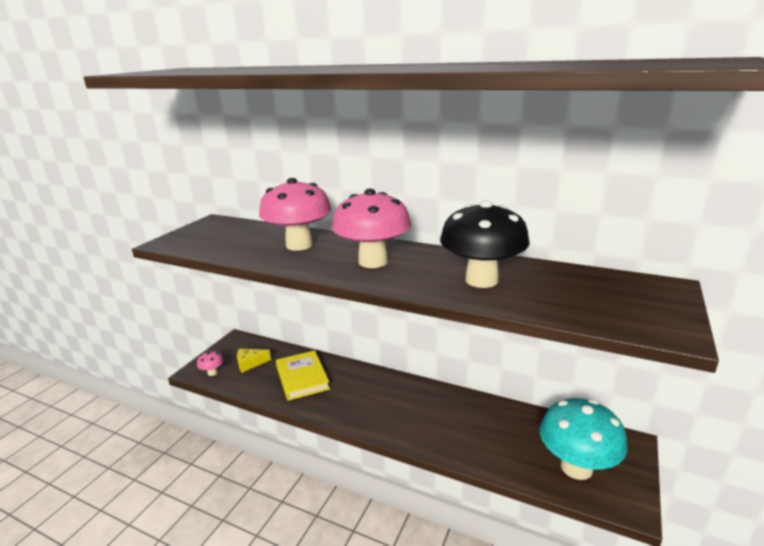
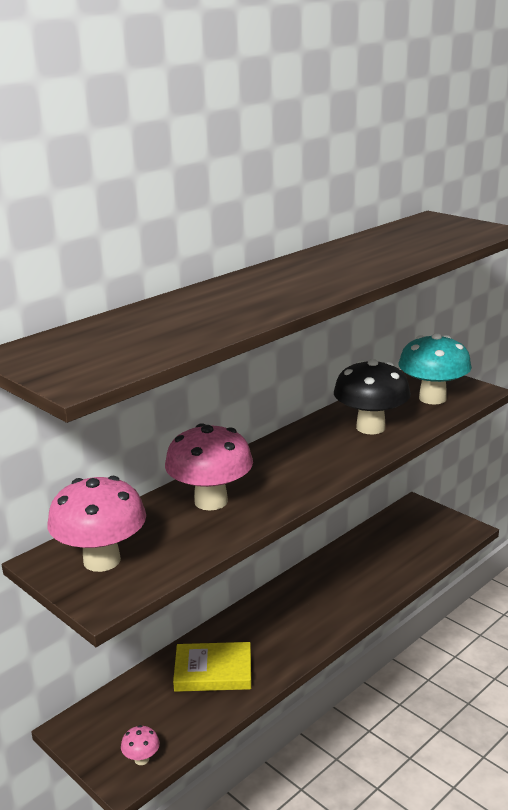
camera: 70 degrees left, 0 degrees up
(250, 363) = (147, 717): yellow cheese -> none
(373, 261) = (294, 466): pink mushroom -> pink mushroom (102, 560)
(576, 467) = (428, 536): turquoise mushroom -> turquoise mushroom (432, 398)

